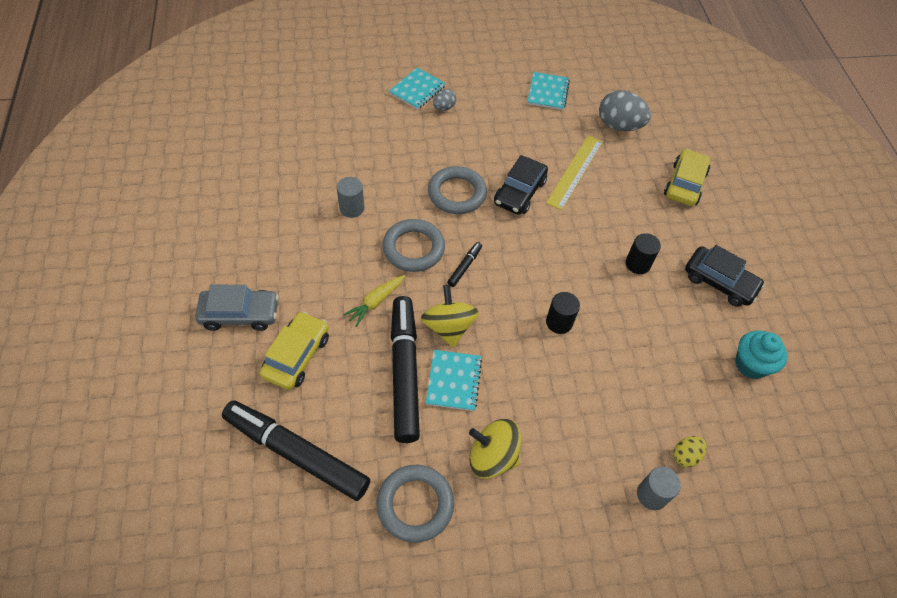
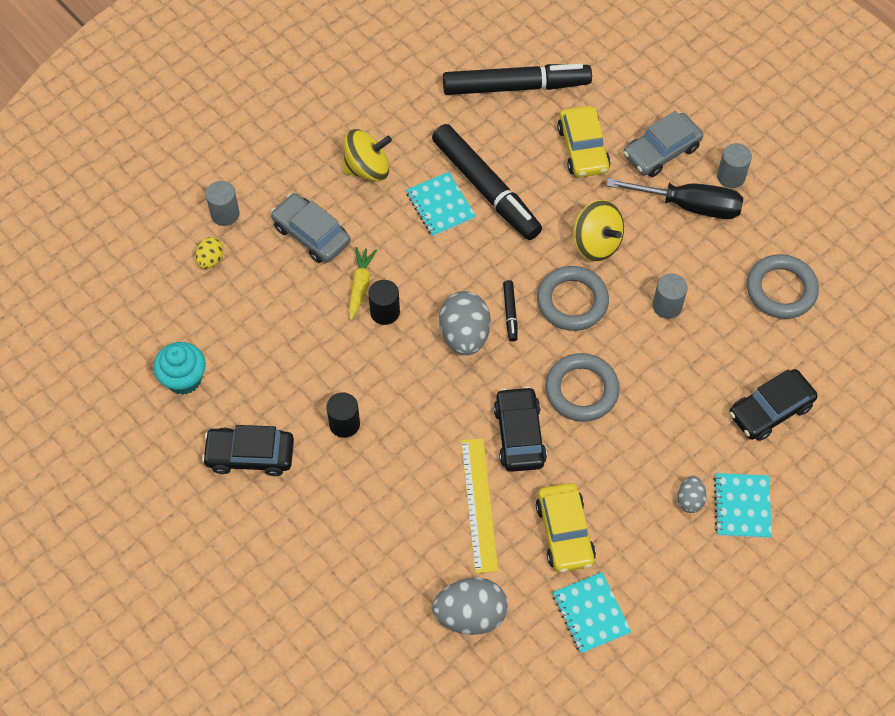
camera: 150 degrees right, 5 degrees up
(212, 263) = (731, 176): none -> grey cylinder
(265, 261) = (690, 206): none -> black screwdriver
(351, 120) = (770, 410): none -> black car
(376, 302) = (560, 230): yellow carrot -> yellow carrot (360, 286)
(415, 504) = (402, 106): grey ring -> grey ring (781, 290)
(448, 327) = (479, 247): yellow spinning top -> yellow spinning top (596, 243)
(510, 271) = (464, 335): none -> grey egg
(581, 424) = (311, 234): none -> grey car
(684, 184) = (345, 570): yellow car -> yellow car (565, 532)

